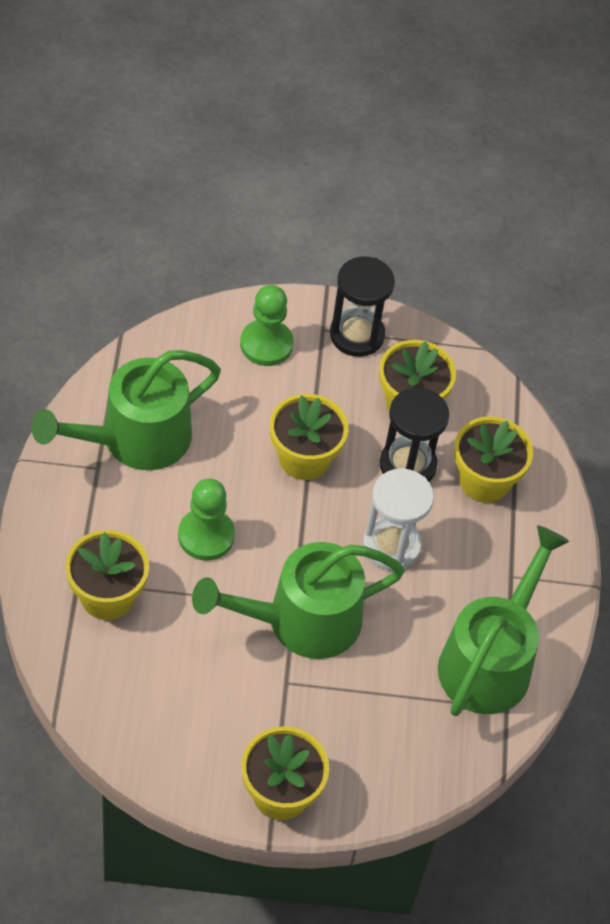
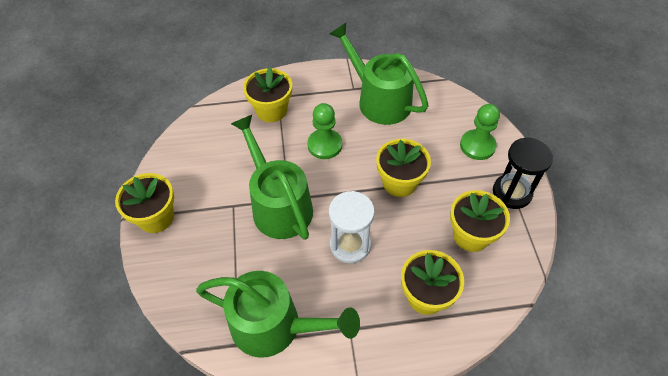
camera: 85 degrees right, 0 degrees up
(407, 465) = (419, 243): black hourglass -> none

